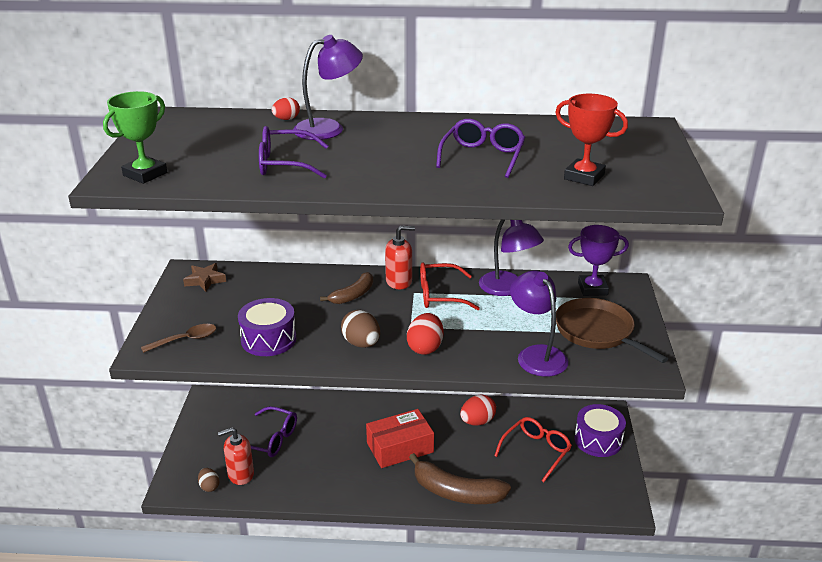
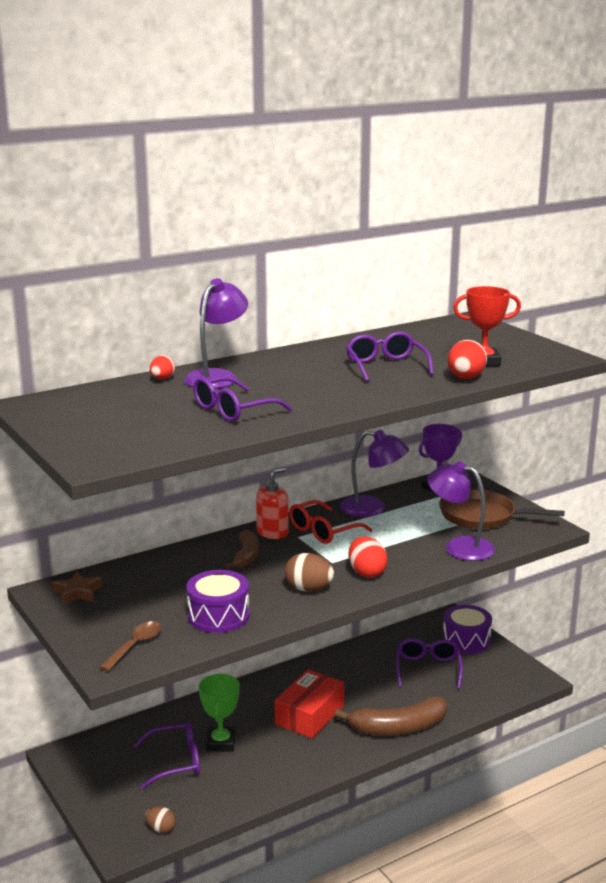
camera: 35 degrees left, 10 degrees down
(145, 174) = (116, 450): green trophy -> green trophy (221, 743)
(240, 474) = (181, 804): red soap dispenser -> none
(477, 421) = (354, 666): red egg -> red egg (465, 378)
(536, 451) = (428, 669): red glasses -> purple glasses

